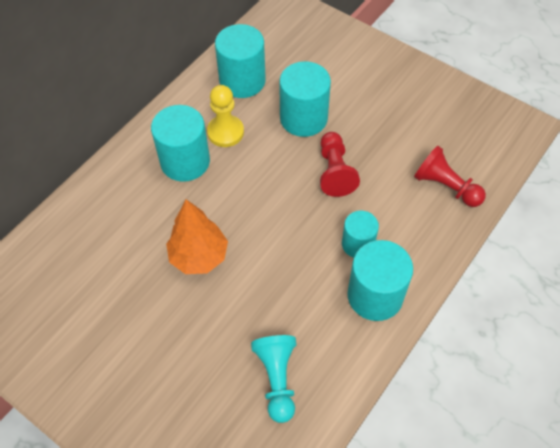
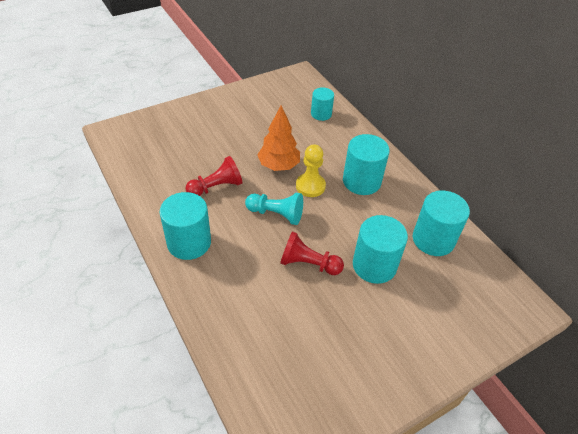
camera: 110 degrees right, 10 degrees down
(225, 132) = (380, 211): yellow pawn -> yellow pawn (310, 186)
(277, 379) = (172, 173): turquoise pawn -> turquoise pawn (276, 214)
(358, 244) = (235, 250): turquoise cylinder -> turquoise cylinder (321, 114)
(445, 186) = (251, 337): red pawn -> red pawn (216, 187)

